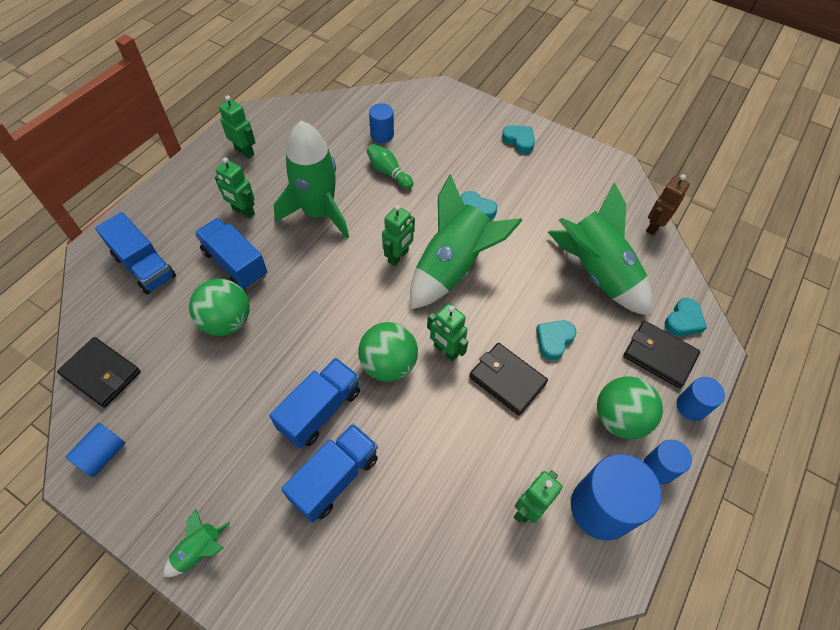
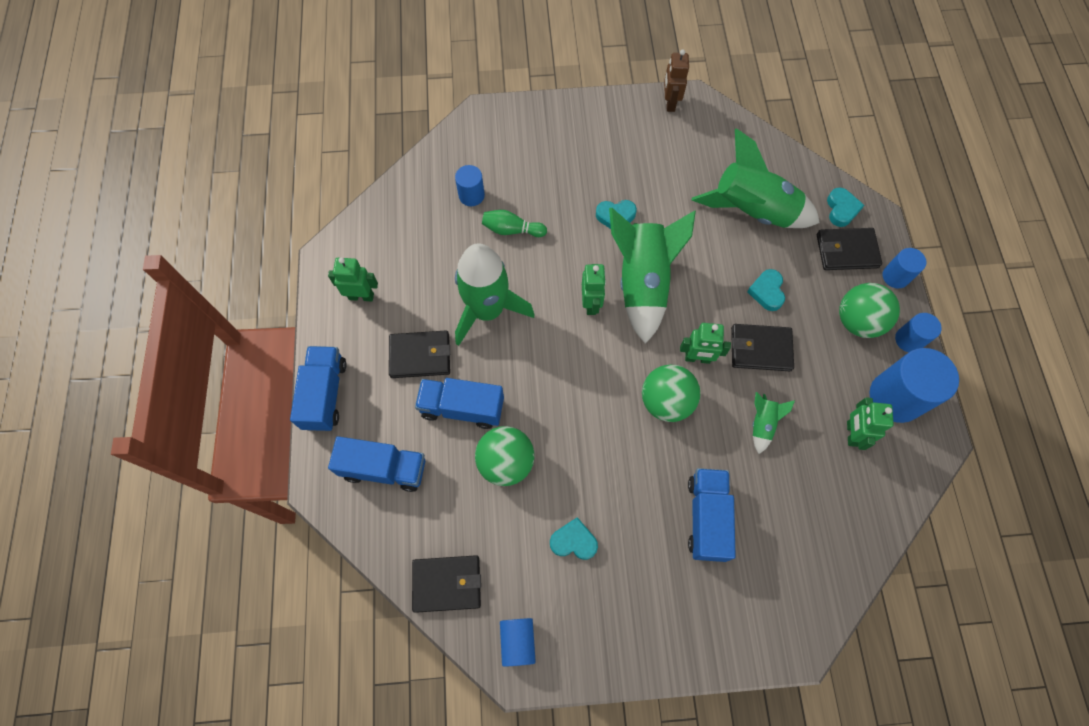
camera: 35 degrees left, 10 degrees up
(200, 550) = (662, 645): green rocket -> green rocket (762, 424)
(243, 212) = (420, 356): green robot -> black wallet
(320, 410) = (649, 476): blue truck -> blue truck (325, 394)
(519, 141) = (594, 124): turquoise heart -> turquoise heart (573, 541)
(654, 226) = (761, 139): brown robot -> brown robot (670, 103)

